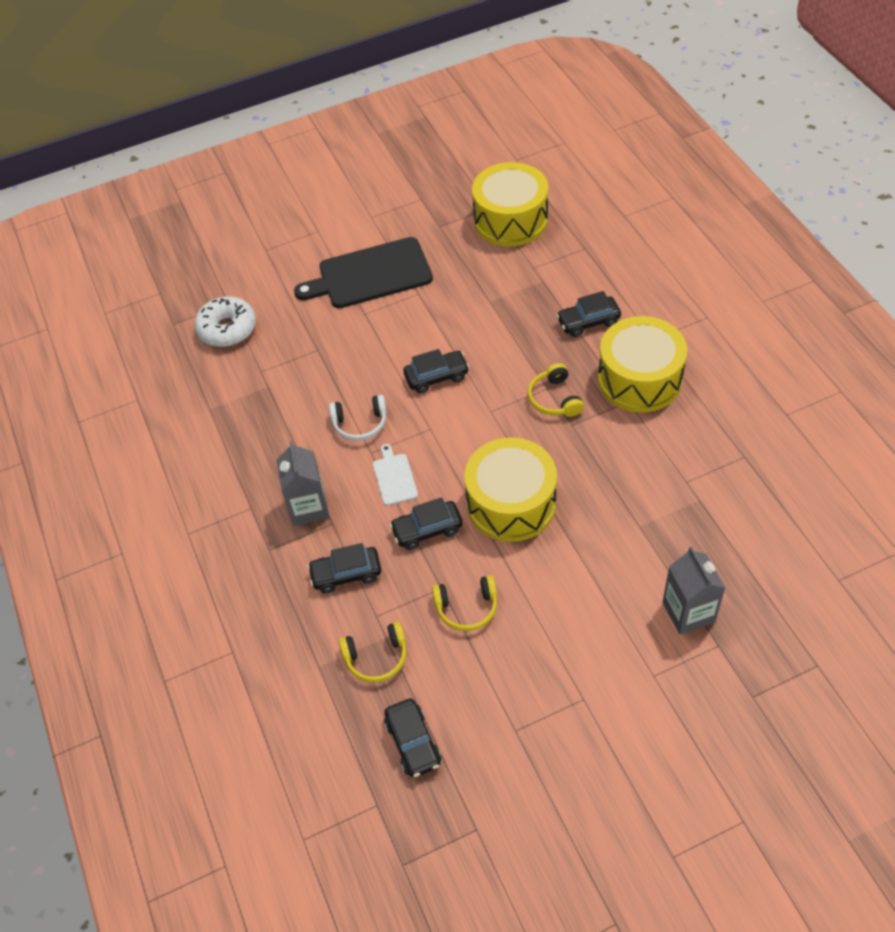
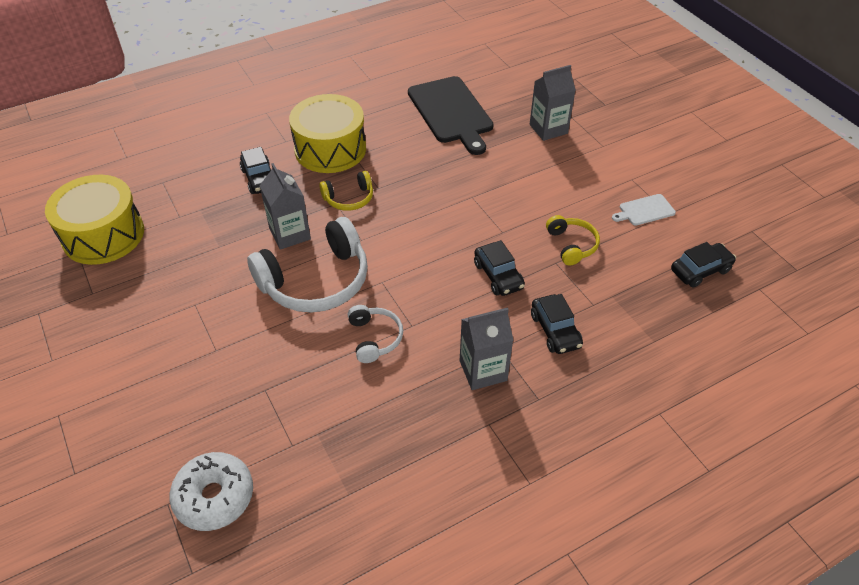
camera: 100 degrees left, 5 degrees down
(370, 275) = (154, 350): black cutting board -> black cutting board (451, 112)
(376, 657) = (633, 300): yellow headphones -> none
(394, 477) = (441, 304): white cutting board -> white cutting board (644, 210)
(436, 377) = (316, 281): black car -> white headphones
(503, 353) = (290, 234): none -> grey carton
(511, 503) = (464, 222): yellow drum -> none

